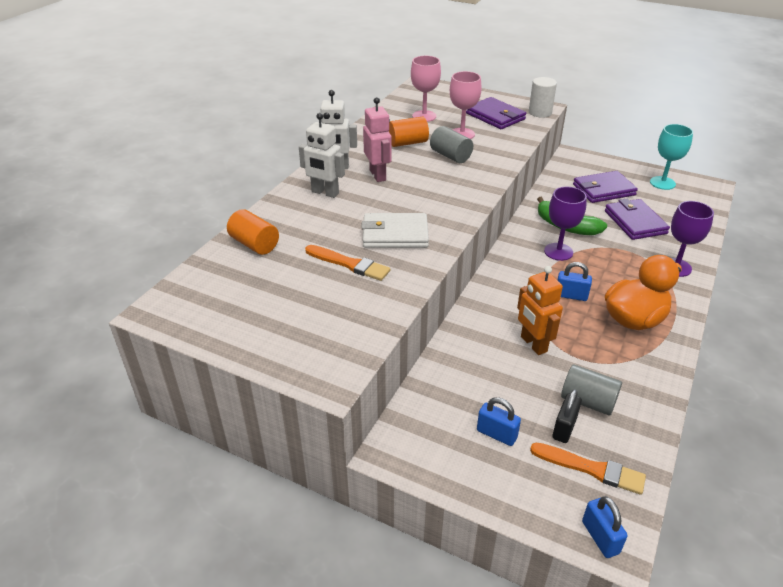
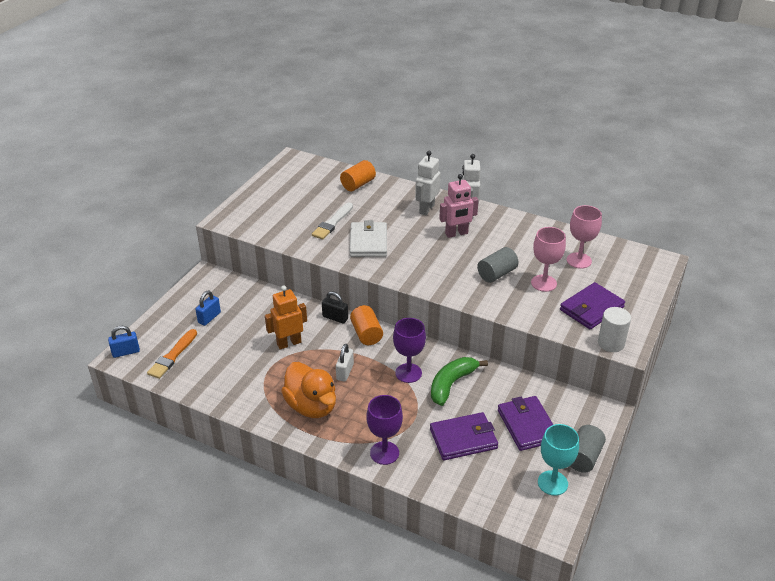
camera: 90 degrees right, 0 degrees up
(349, 264) = (332, 223): orange brush -> white brush
(408, 143) = (518, 250): orange cylinder -> orange cylinder (366, 334)
(564, 428) = (207, 348): black padlock -> black padlock (335, 318)
(571, 296) = (345, 372): blue padlock -> white padlock
(588, 401) = (228, 363): grey cylinder -> grey cylinder (583, 457)

